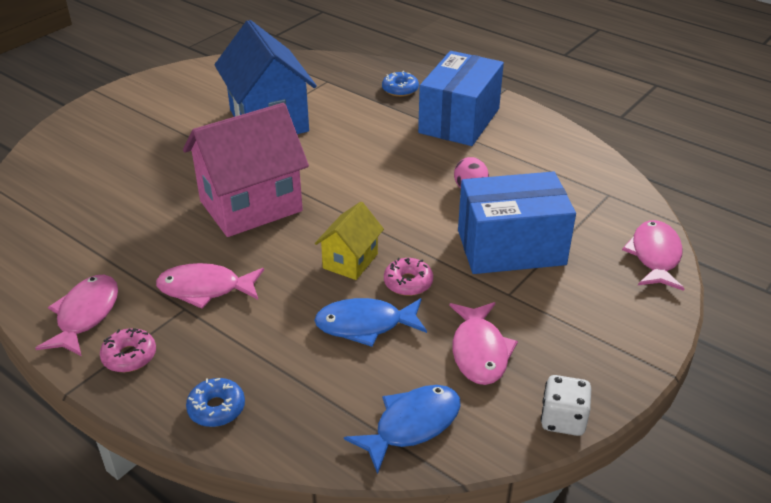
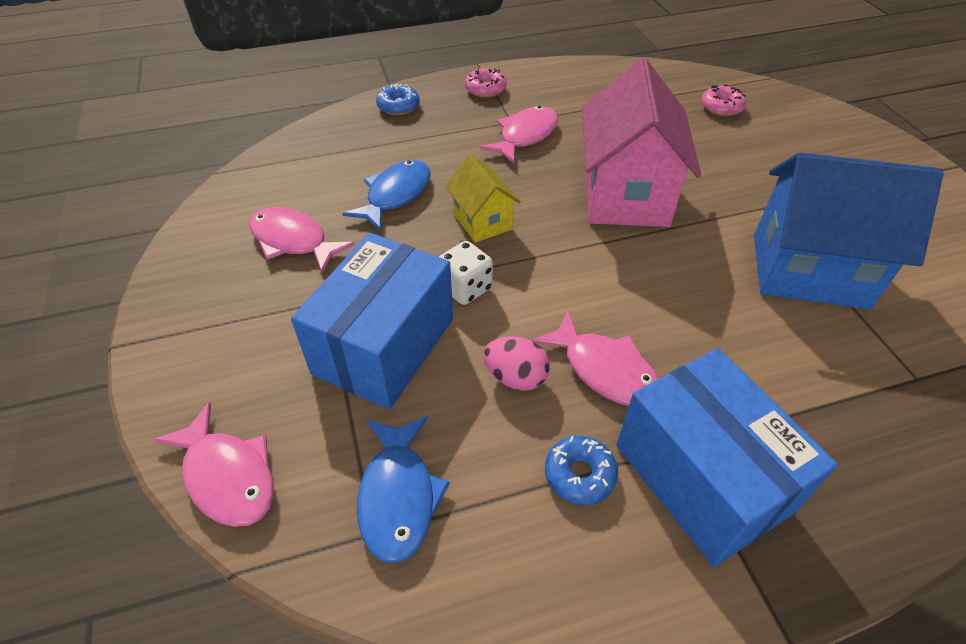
camera: 125 degrees right, 10 degrees up
(86, 315) = (547, 83): pink fish -> pink fish (604, 370)
(400, 89) = (850, 457): blue donut -> blue donut (579, 474)
(408, 283) = (416, 242): pink donut -> pink donut (721, 107)
(412, 425) = (280, 173): blue fish -> blue fish (398, 496)
(563, 420) = (181, 246): white dice -> white dice (465, 288)

